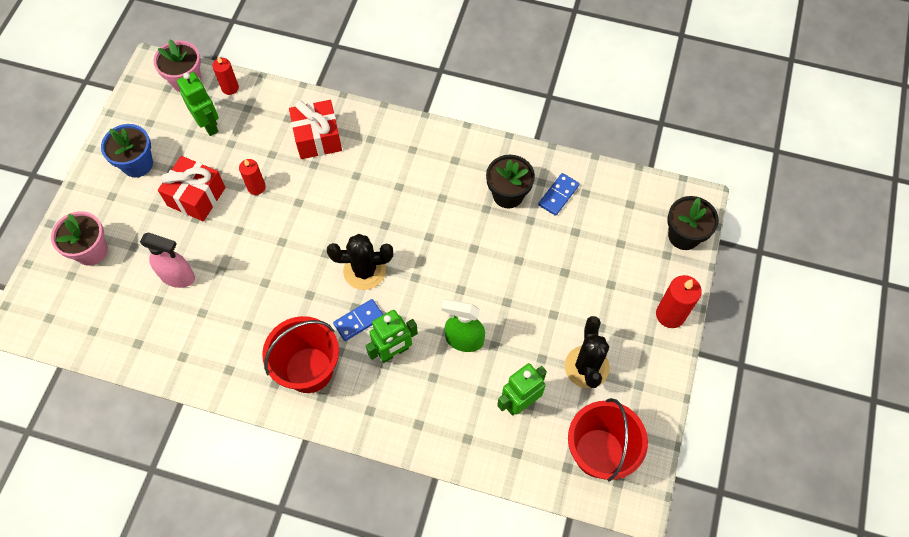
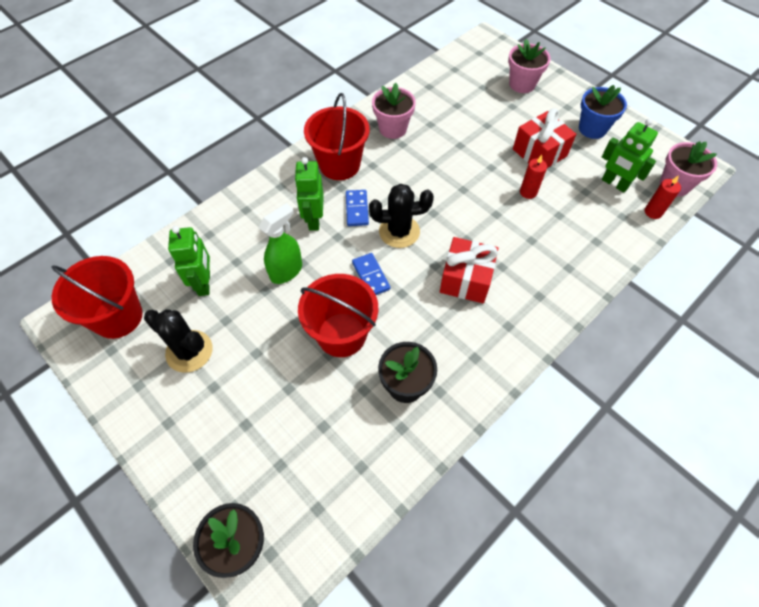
camera: 120 degrees right, 5 degrees down
(178, 277) = (470, 121): pink spray bottle -> none
(209, 124) = (614, 184): green robot -> green robot turned 45 degrees clockwise
(228, 346) = (393, 129): none -> pink flower pot
(318, 138) = (561, 254): red gift -> red gift (466, 279)
(364, 271) = (399, 231): black cactus -> black cactus turned 60 degrees clockwise
(496, 260) = (341, 335): none -> red bucket
(558, 195) = (375, 435): blue domino -> blue domino (371, 276)
(670, 314) = (173, 462): red candle -> none

